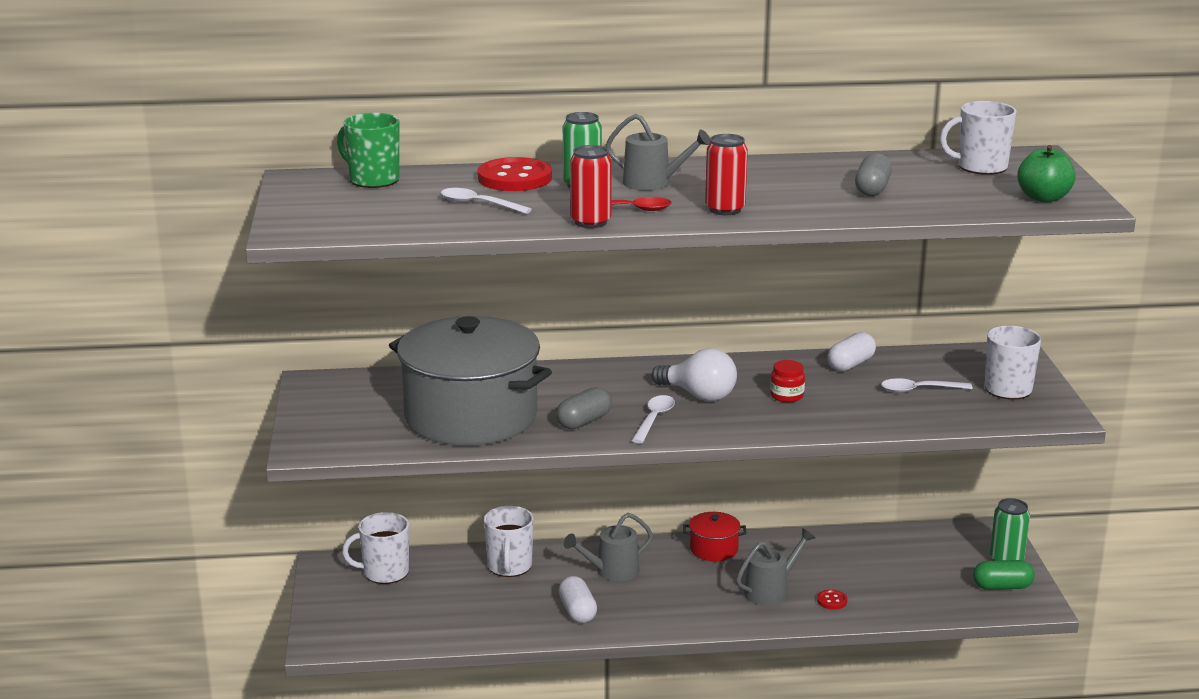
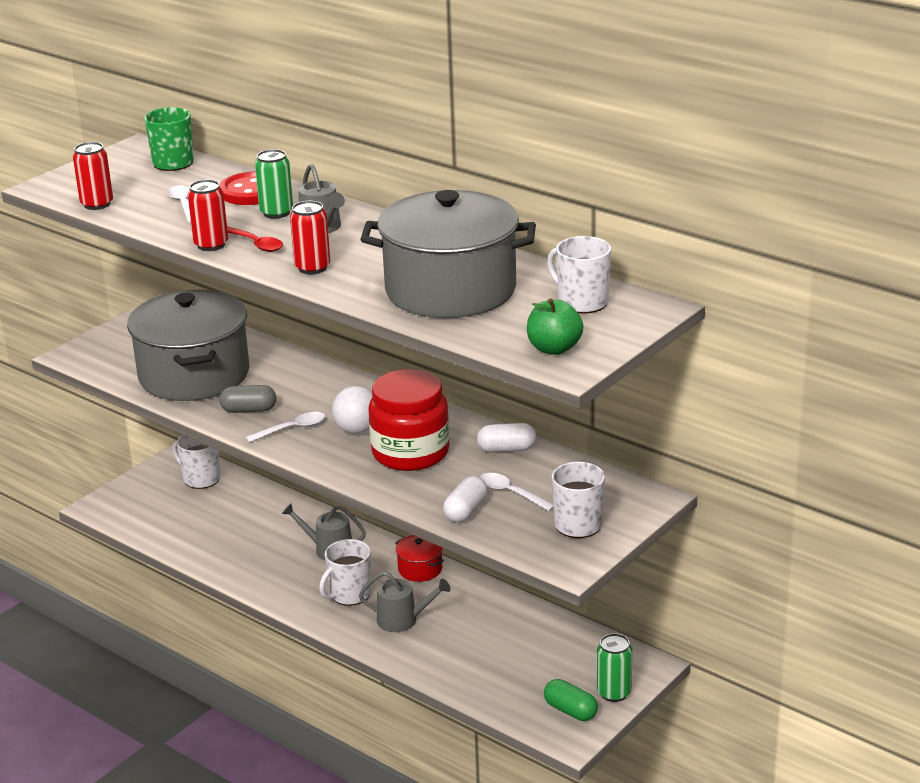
camera: 45 degrees right, 5 degrees up
(388, 228) = (97, 204): none -> red can
(509, 566) = (275, 512): white mug -> white mug (349, 594)
(577, 611) = (261, 566): white capsule -> white capsule (466, 511)
(786, 396) = (410, 453): red jar -> red jar, size x2.50
(832, 601) = (430, 650): red button -> none
(872, 189) = (450, 290): grey capsule -> grey pot

